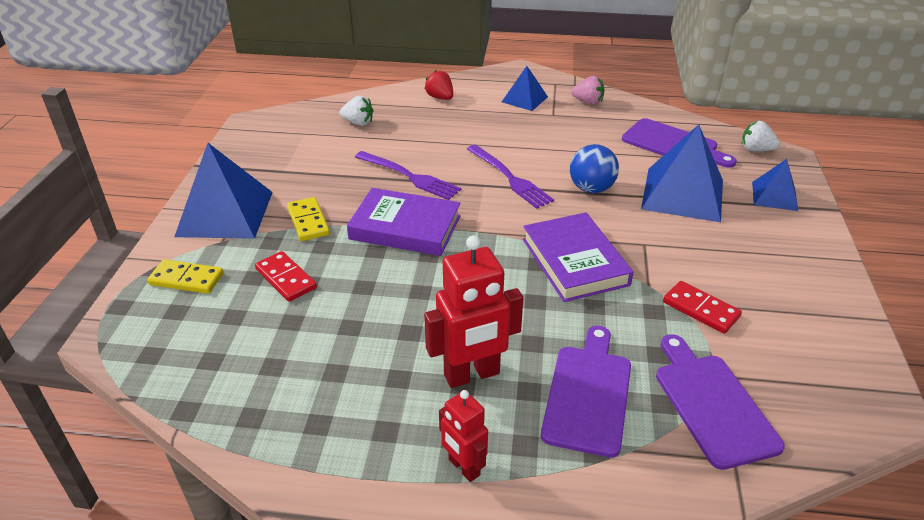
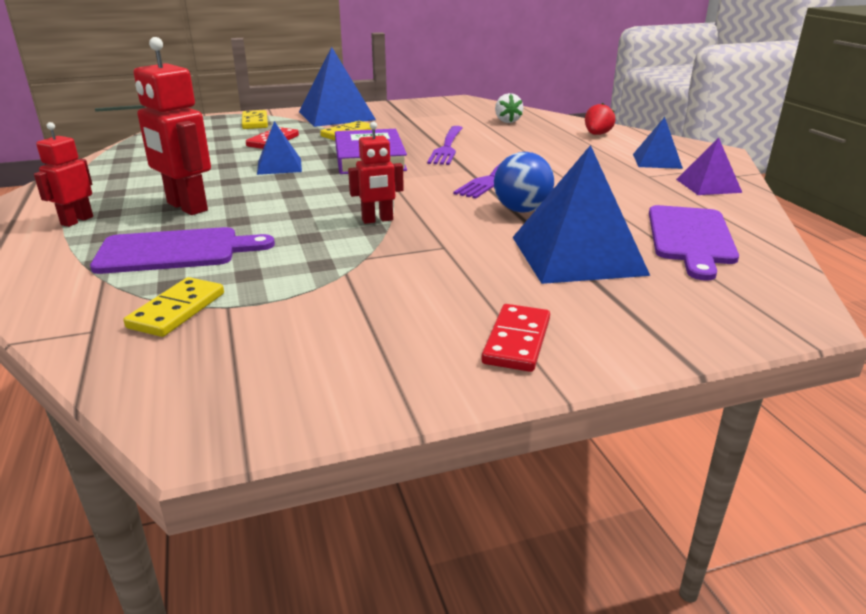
camera: 65 degrees right, 10 degrees down
(574, 262) = (377, 220): purple book -> red robot
(588, 102) = (708, 185): pink strawberry -> purple pyramid
(701, 309) = (342, 289): red domino -> red domino (517, 341)
(712, 404) = (177, 310): purple cutting board -> yellow domino
(756, 149) = (776, 291): white strawberry -> none
(774, 196) = (661, 315): blue pyramid -> blue pyramid (279, 166)

